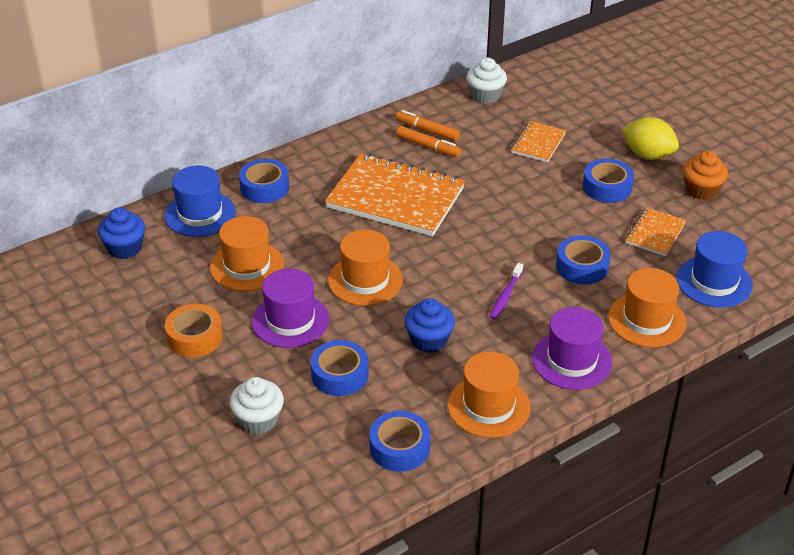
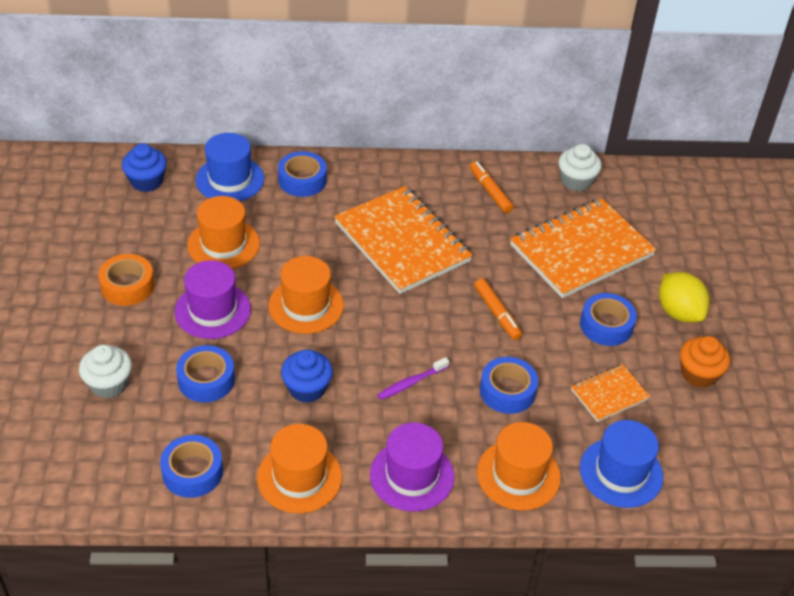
camera: 30 degrees right, 5 degrees up
(428, 146) = (476, 207): orange marker -> orange marker (497, 313)
(538, 143) = (581, 251): orange notebook -> orange notebook, size x2.05

